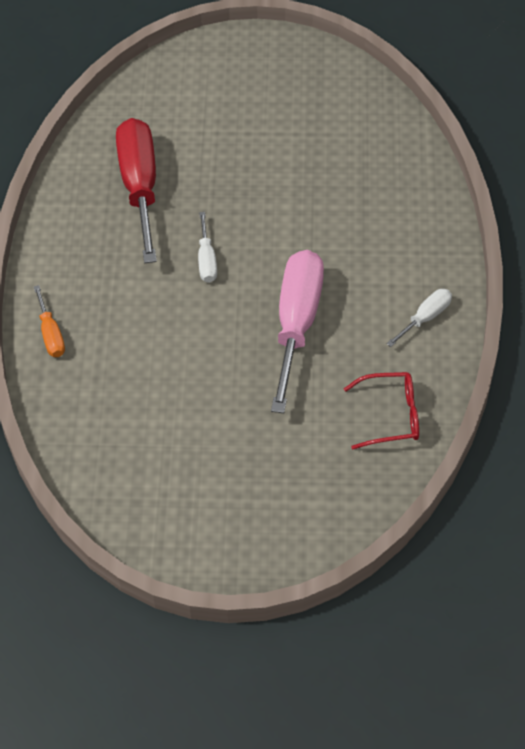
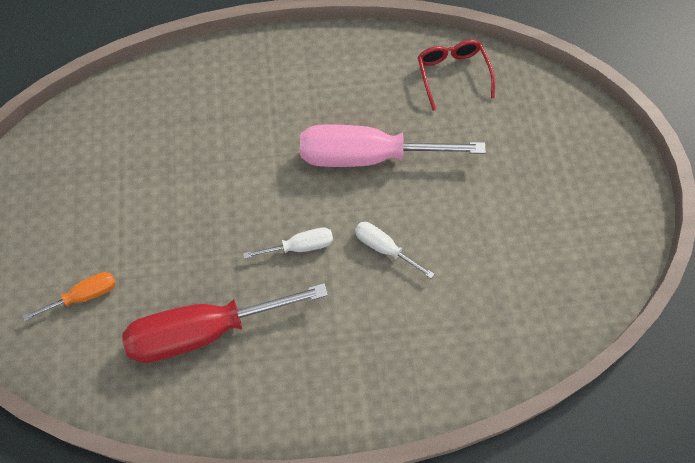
camera: 100 degrees left, 10 degrees up
(51, 334) = (420, 385): orange screwdriver -> orange screwdriver (84, 296)
(425, 318) = (343, 58): white screwdriver -> white screwdriver (384, 248)

